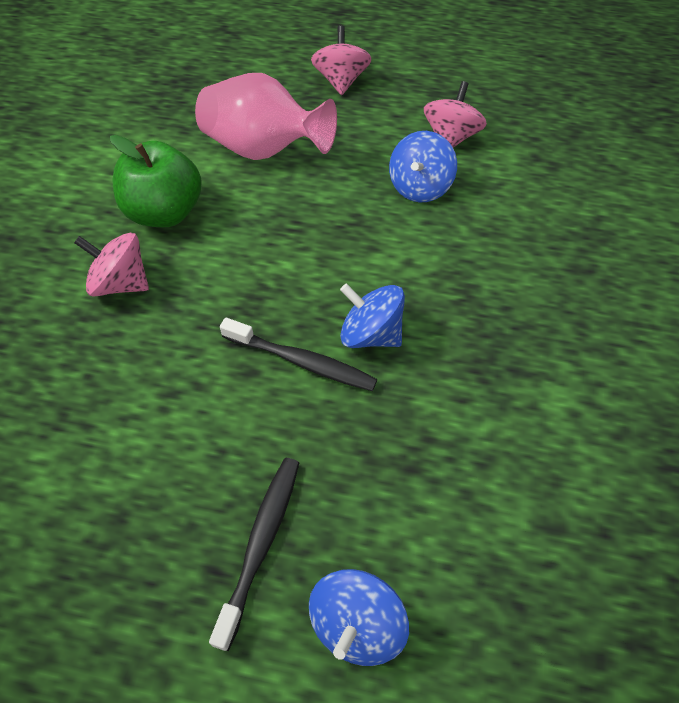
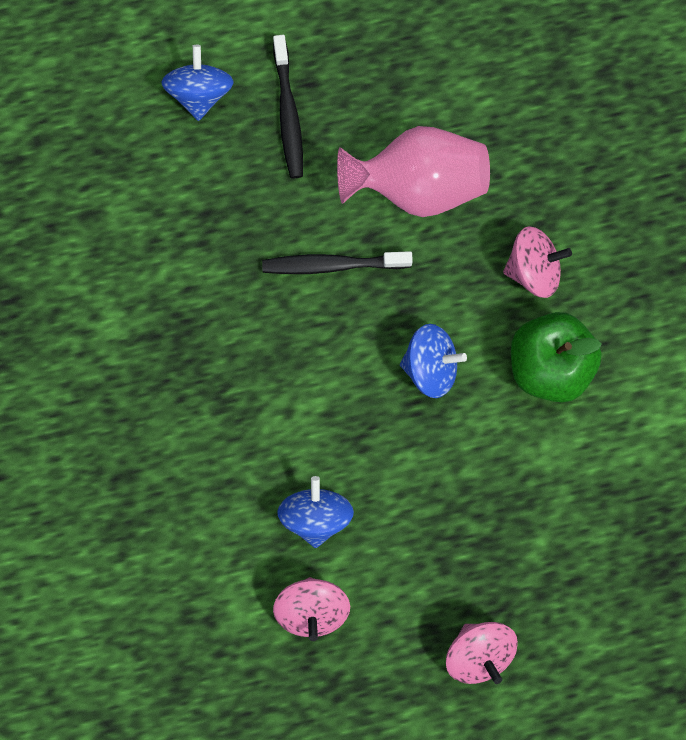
camera: 155 degrees right, 20 degrees up
(263, 150) = (504, 496): pink vase -> pink vase (418, 186)
(371, 334) = (288, 317): blue spinning top -> blue spinning top (430, 367)

